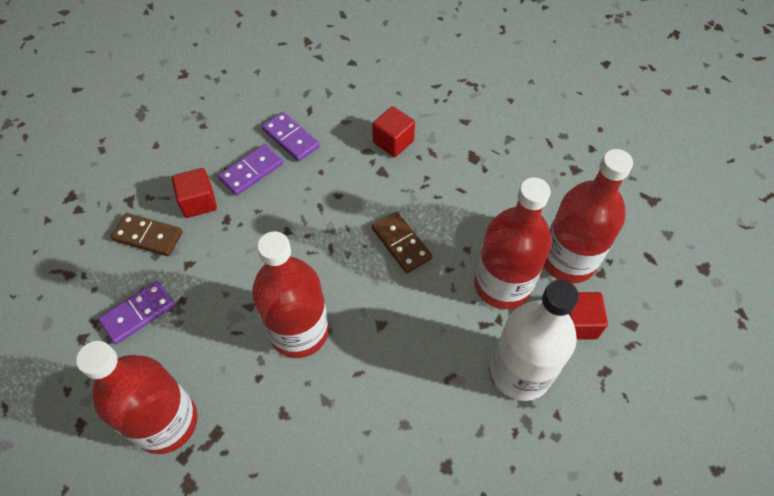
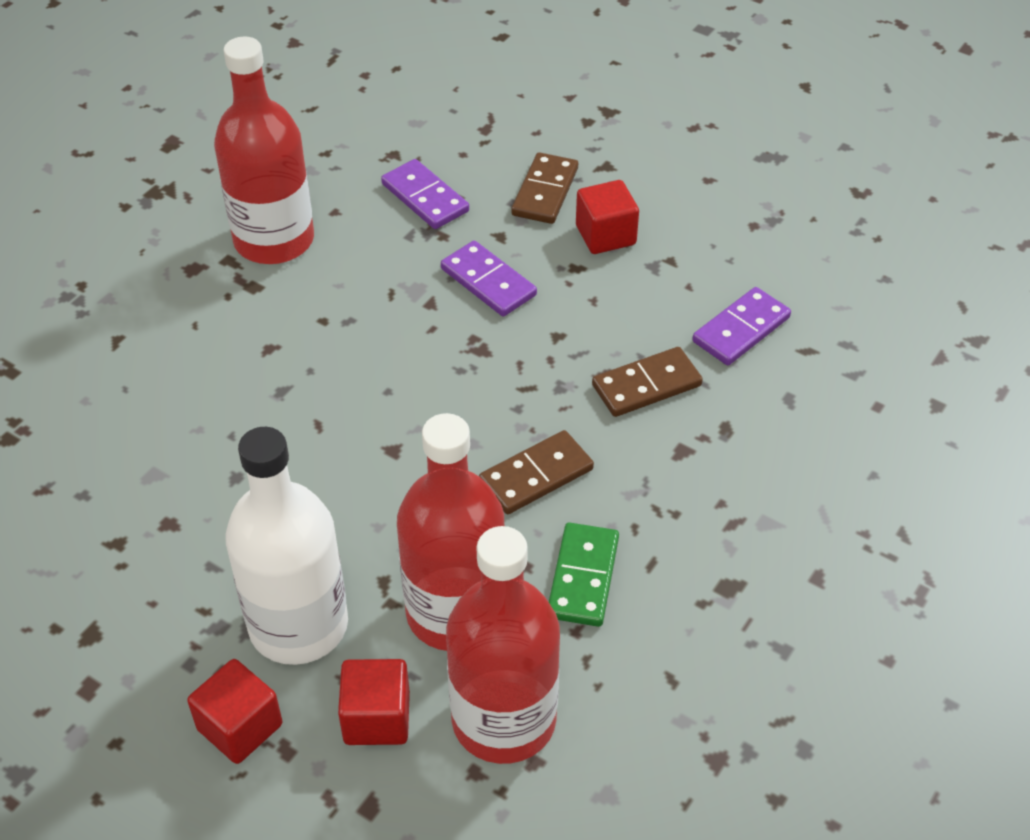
camera: 90 degrees right, 10 degrees down
(251, 171) = (668, 287): purple domino -> purple domino (488, 282)
(299, 331) = (388, 357): red bottle -> none
(332, 186) = (646, 385): none -> brown domino
(393, 142) = (751, 466): red cube -> red cube (240, 727)
(473, 221) = (583, 577): none -> green domino

